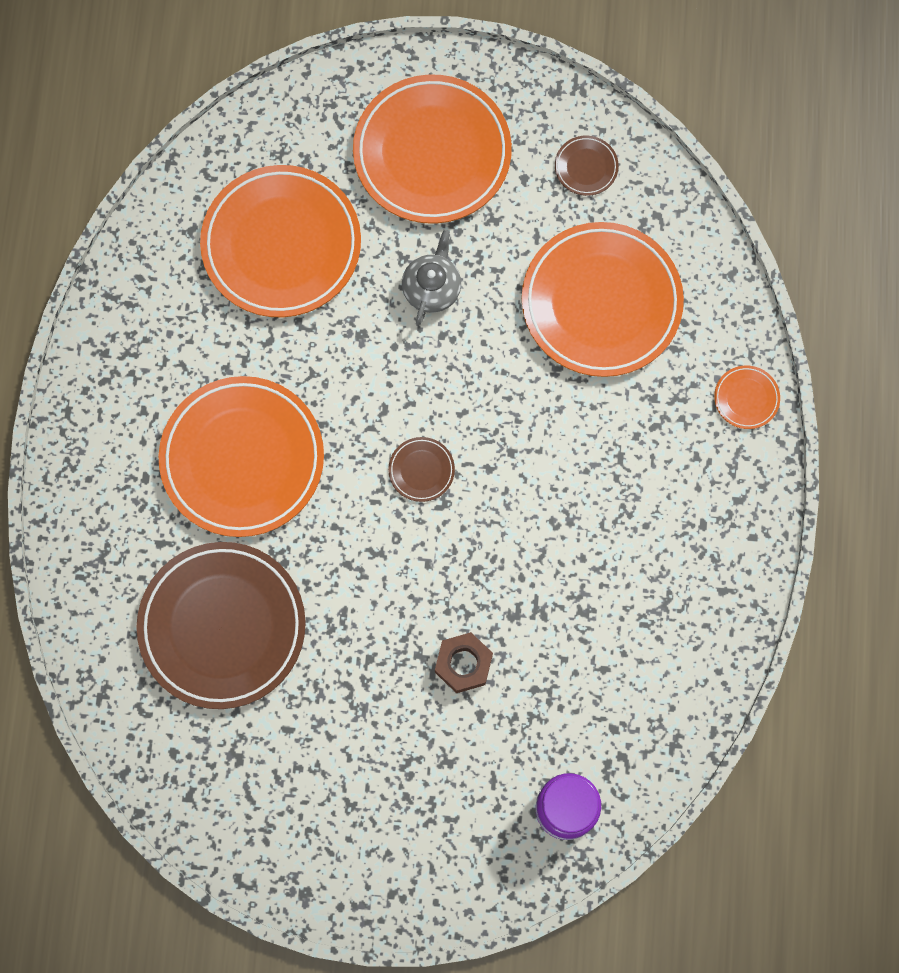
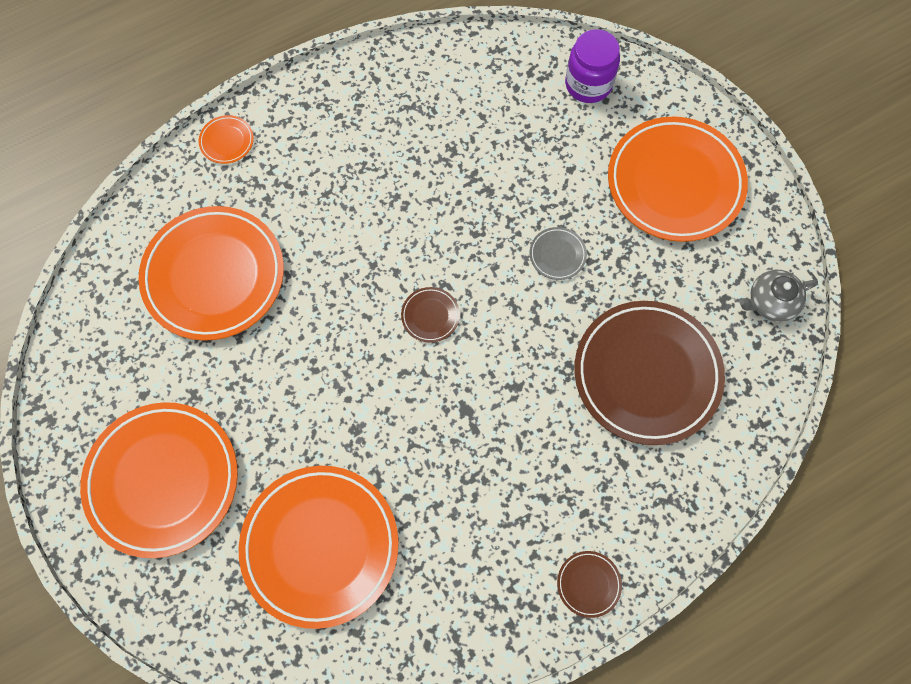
camera: 125 degrees left, 5 degrees down
(242, 459) = (515, 449): orange plate -> orange plate (675, 183)
(398, 632) = (557, 255): none -> grey plate
(432, 288) = (281, 403): grey teapot -> grey teapot (771, 302)
(463, 664) = (546, 200): brown nut -> none
(586, 167) = (105, 355): brown plate -> brown plate (588, 584)

